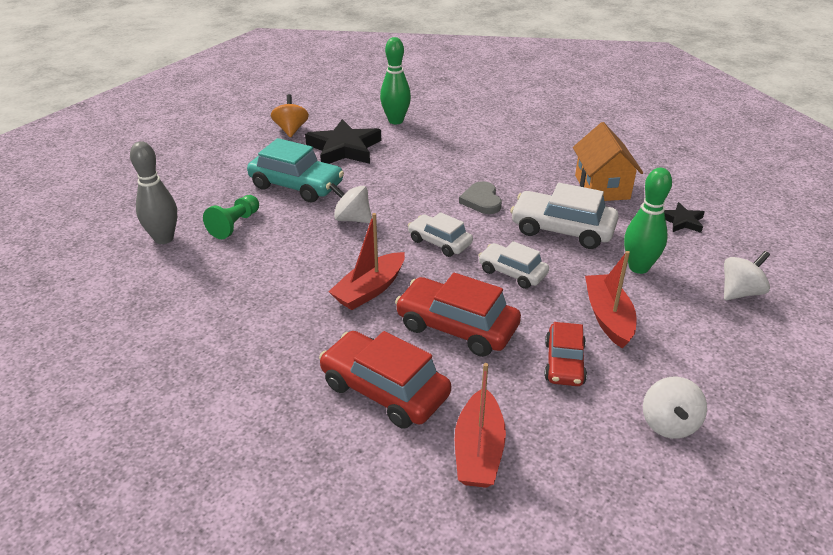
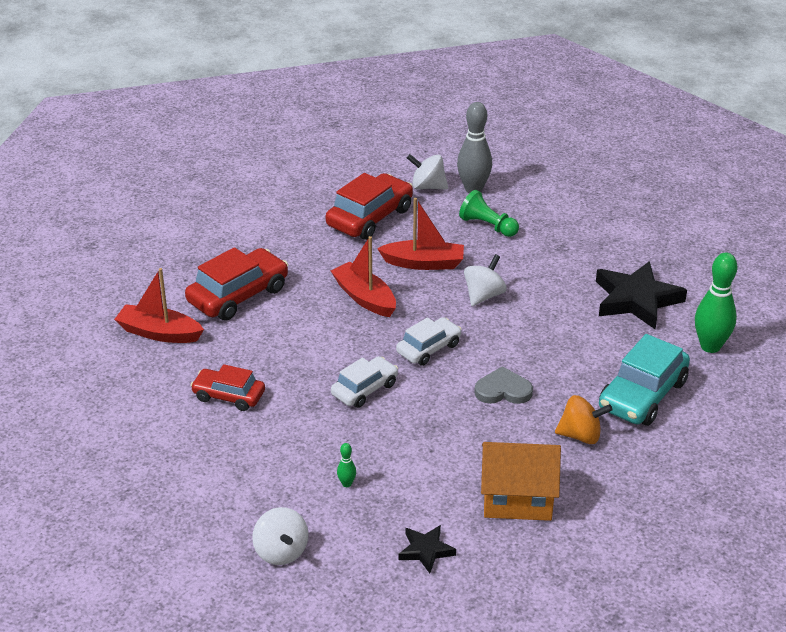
camera: 100 degrees right, 0 degrees up
(291, 130) = (686, 263): orange spinning top -> orange spinning top (581, 435)
(296, 185) = (556, 263): turquoise car -> turquoise car (642, 395)
(457, 327) = (297, 342): red car -> red car (370, 217)
(562, 229) = (431, 442): white car -> none
(608, 317) = (277, 439): red boat -> red boat (423, 263)
(638, 267) = (347, 484): green bowling pin -> green bowling pin, size x0.43
(669, 424) = (137, 439): white spinning top -> white spinning top (427, 187)

